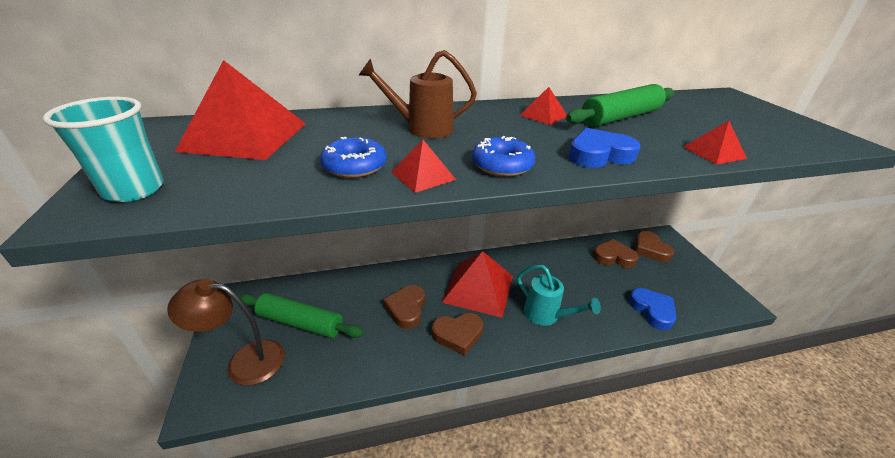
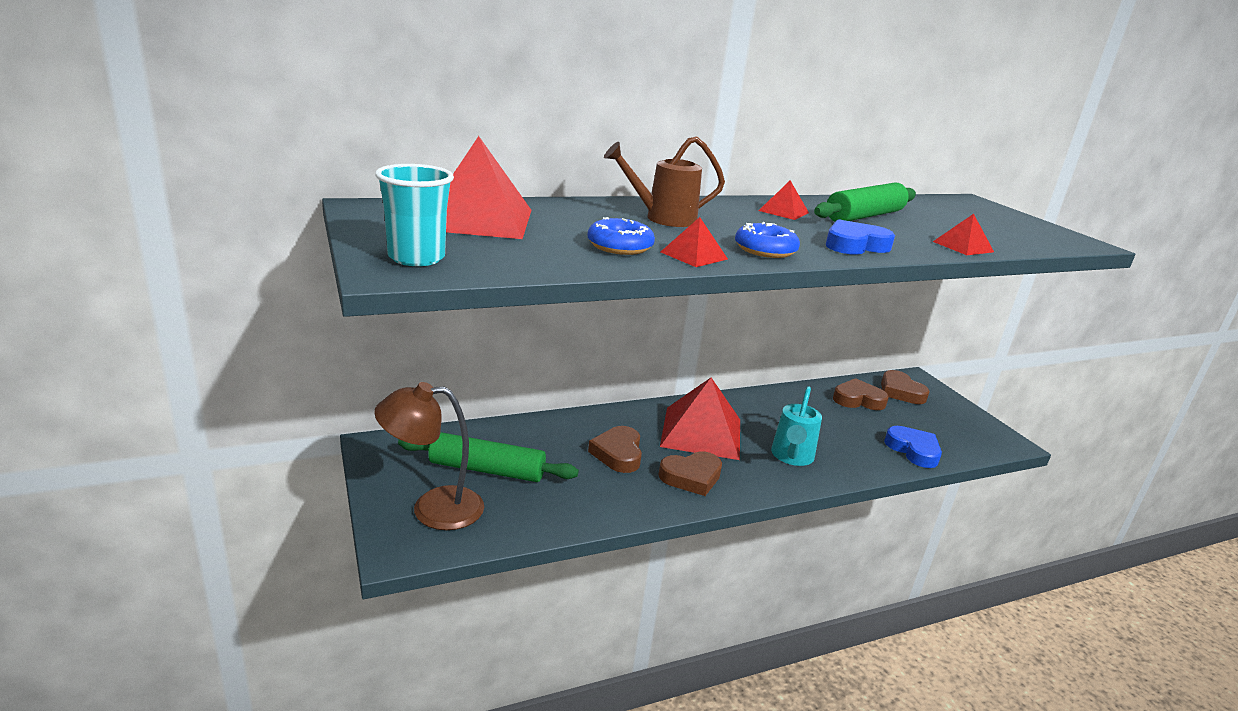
camera: 10 degrees left, 10 degrees down
(546, 315) = (791, 457): turquoise watering can -> turquoise watering can turned 75 degrees clockwise

